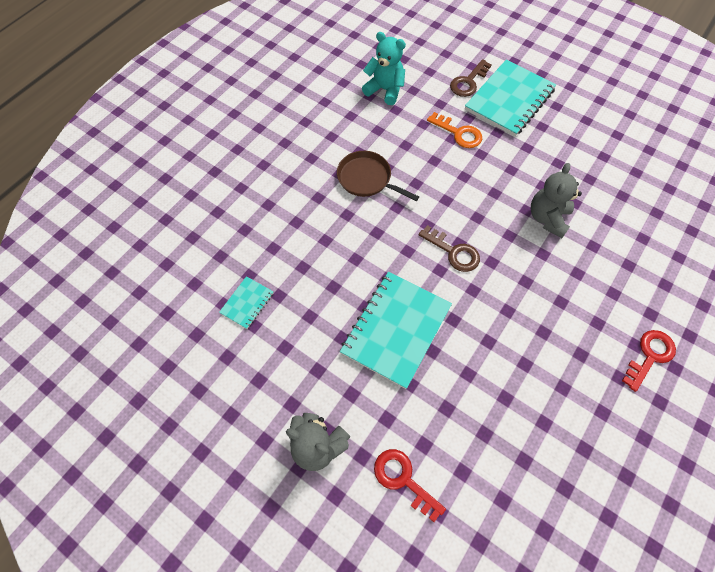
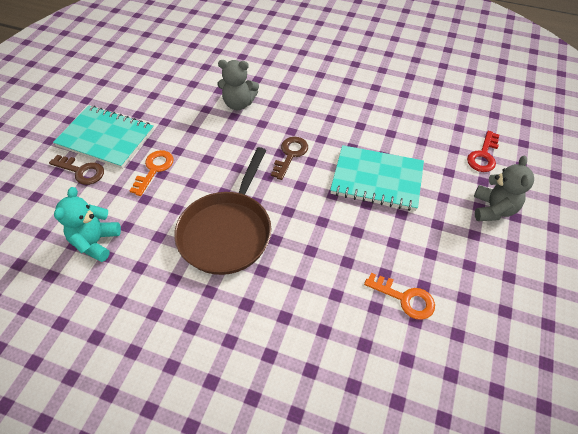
camera: 105 degrees left, 10 degrees down
(247, 303) = (405, 298): turquoise notebook -> orange key
(366, 179) = (227, 232): brown pan -> brown pan, size x1.65
(650, 356) = (334, 52): red key -> none

